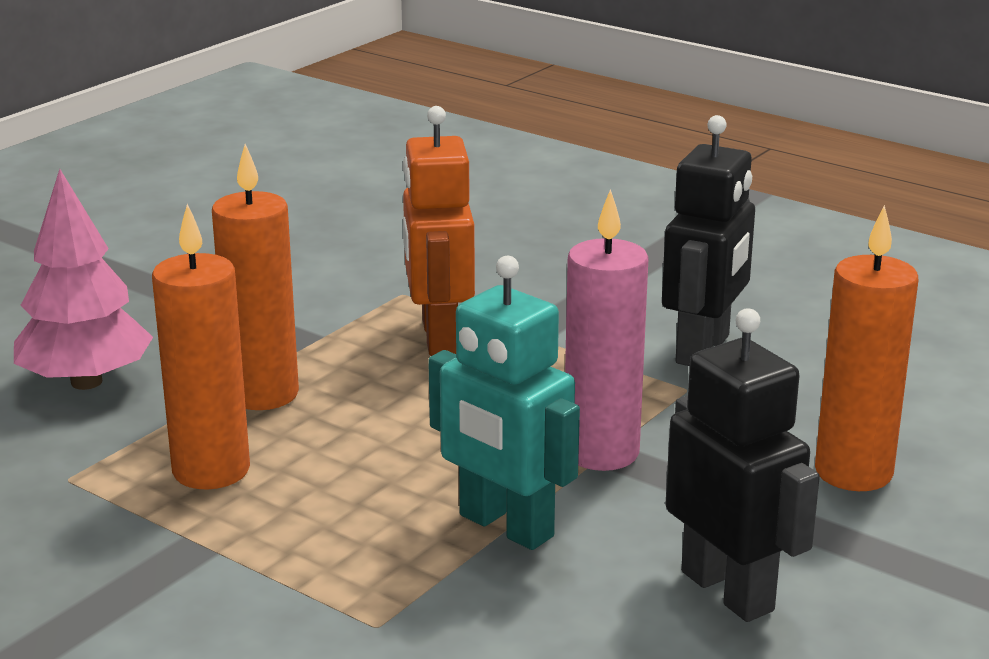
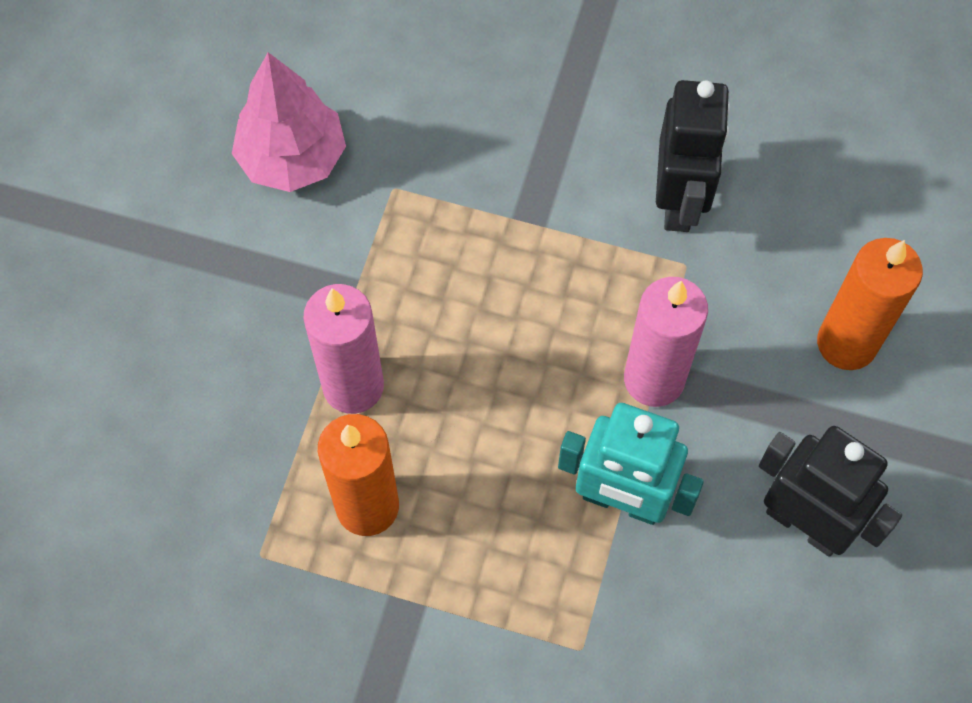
camera: 20 degrees left, 40 degrees up
(87, 382) = (196, 417): pink tree -> pink tree (293, 158)
(263, 394) = (353, 386): orange candle -> pink candle
(439, 337) = (457, 251): orange robot -> none

